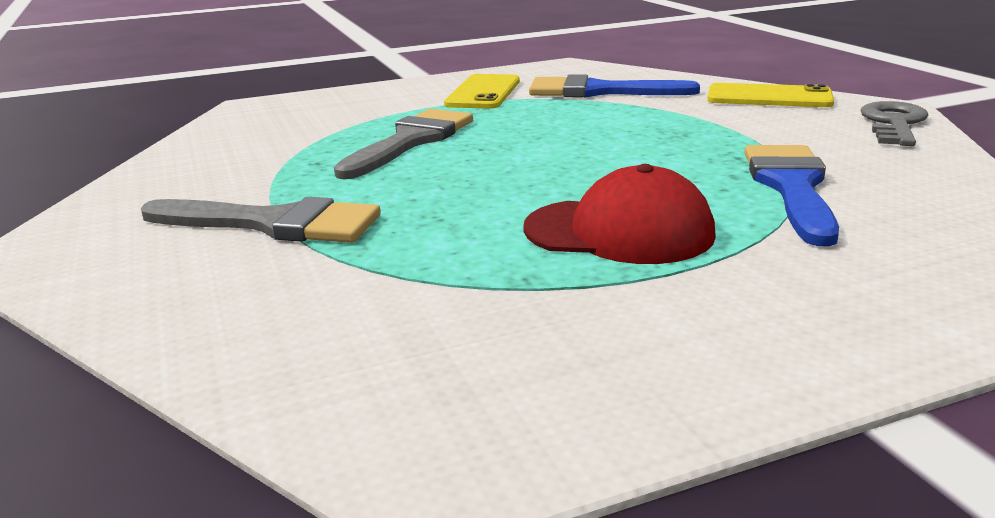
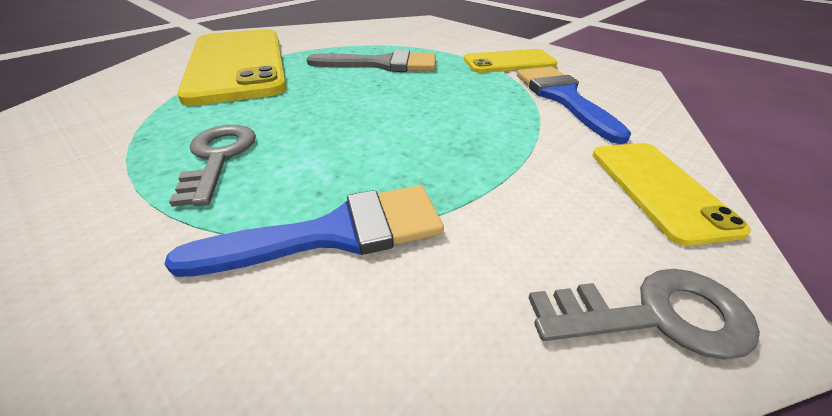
camera: 65 degrees right, 15 degrees up
(274, 224) = (237, 65): grey brush -> yellow phone
(619, 231) = (218, 157): red cap -> grey key

